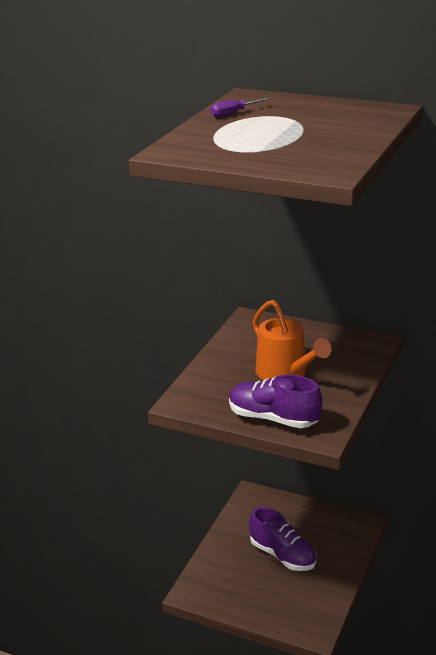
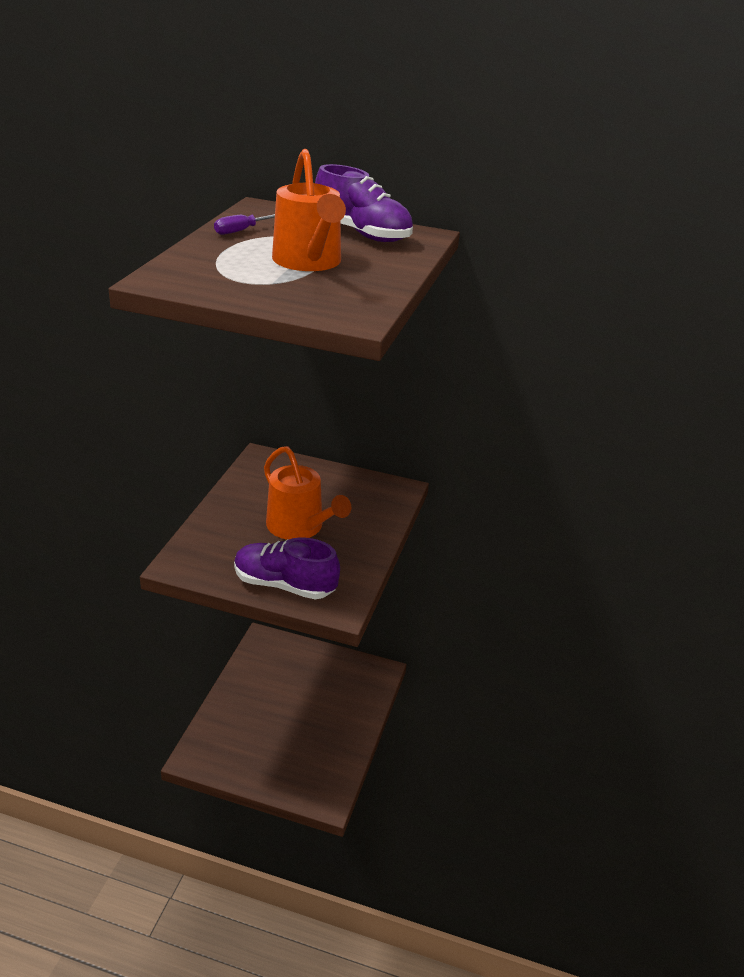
camera: 10 degrees left, 5 degrees up
(282, 555) = (295, 710): purple shoe -> purple shoe (362, 234)
(291, 134) = (309, 262): none -> orange watering can

